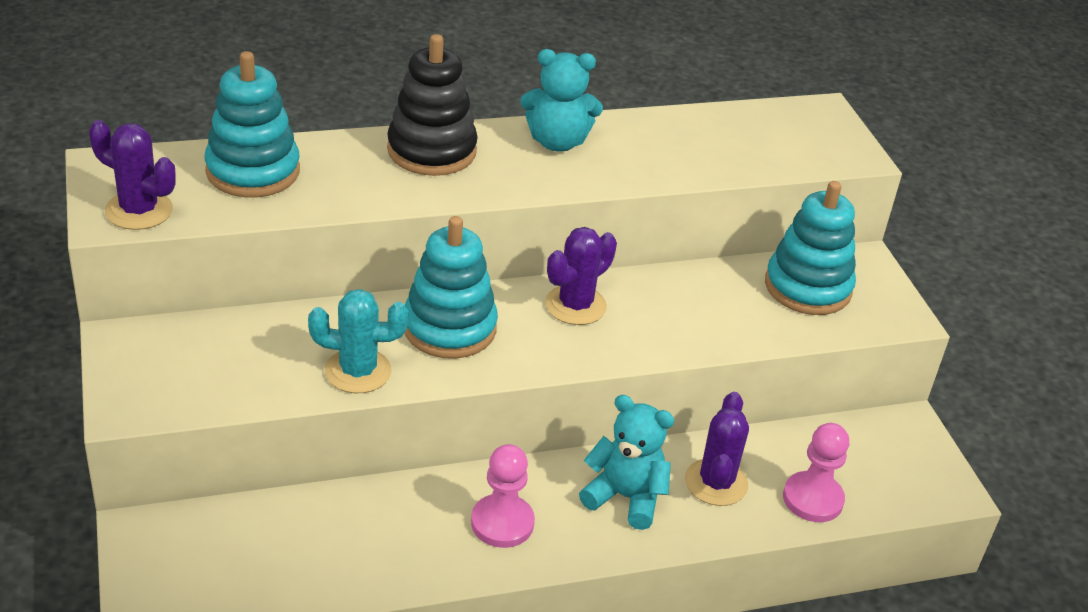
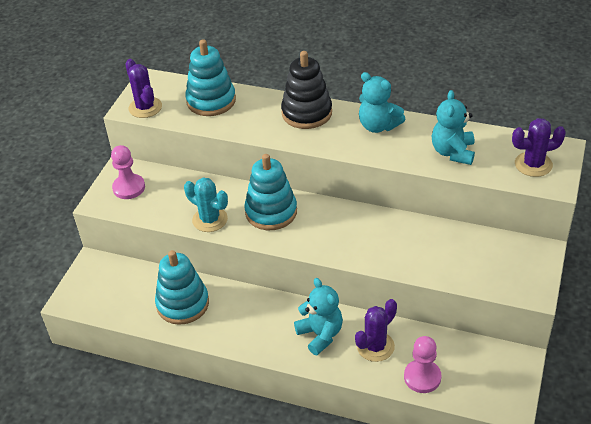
camera: 40 degrees right, 5 degrees up
(502, 523) = (249, 323): pink pawn -> pink pawn (129, 188)
(575, 305) = (345, 221): purple cactus -> purple cactus (533, 164)
(693, 151) = (453, 152): none -> turquoise teddy bear
(807, 287) = (489, 254): turquoise stacking toy -> turquoise stacking toy (183, 304)

